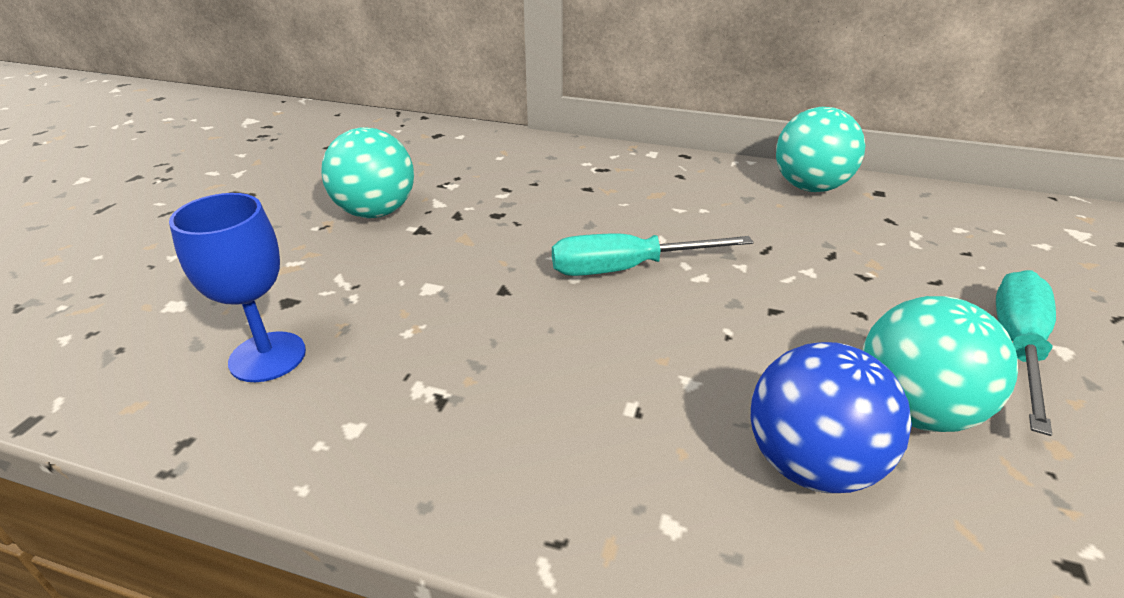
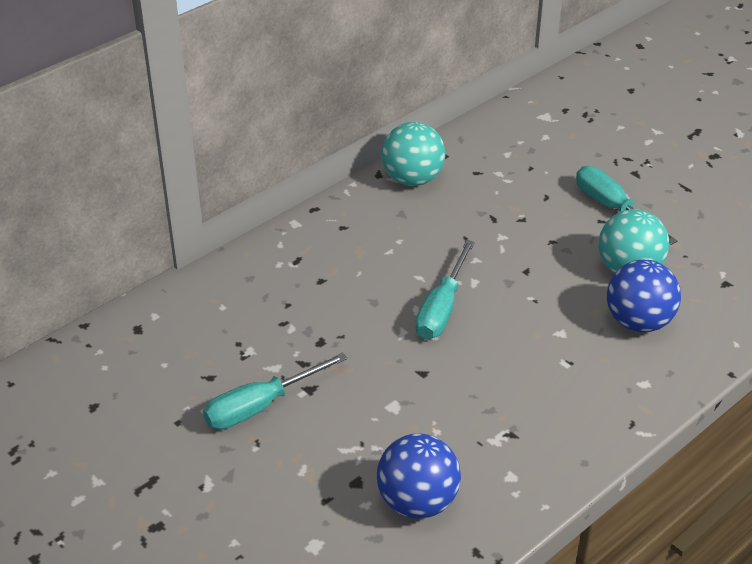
camera: 60 degrees left, 5 degrees up
(267, 357) = (417, 502): blue goblet -> blue ball
(376, 212) = (260, 406): turquoise ball -> turquoise screwdriver

